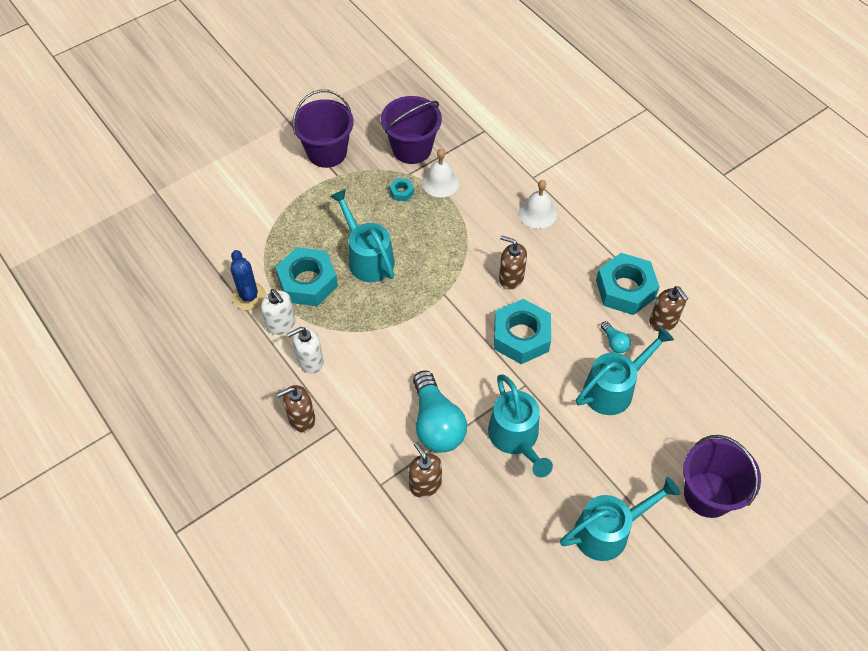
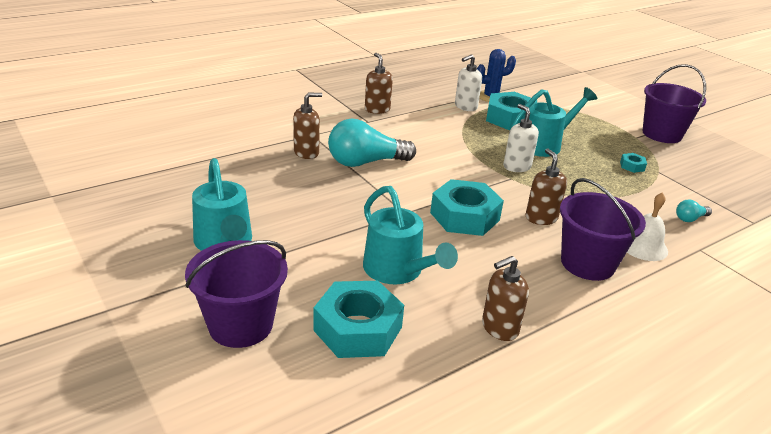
camera: 90 degrees right, 25 degrees down
(310, 361) = (430, 115): white soap dispenser -> white soap dispenser (516, 167)
(412, 149) = (694, 176): purple bucket -> purple bucket (587, 263)
(440, 182) = (656, 188): white bell -> none
(511, 278) = (541, 218): brown soap dispenser -> brown soap dispenser turned 45 degrees counterclockwise
(516, 439) = (343, 201): turquoise watering can -> none
(614, 342) = (462, 280): turquoise light bulb -> turquoise light bulb (690, 219)
(625, 289) = (546, 301): turquoise nut -> turquoise nut (357, 329)

